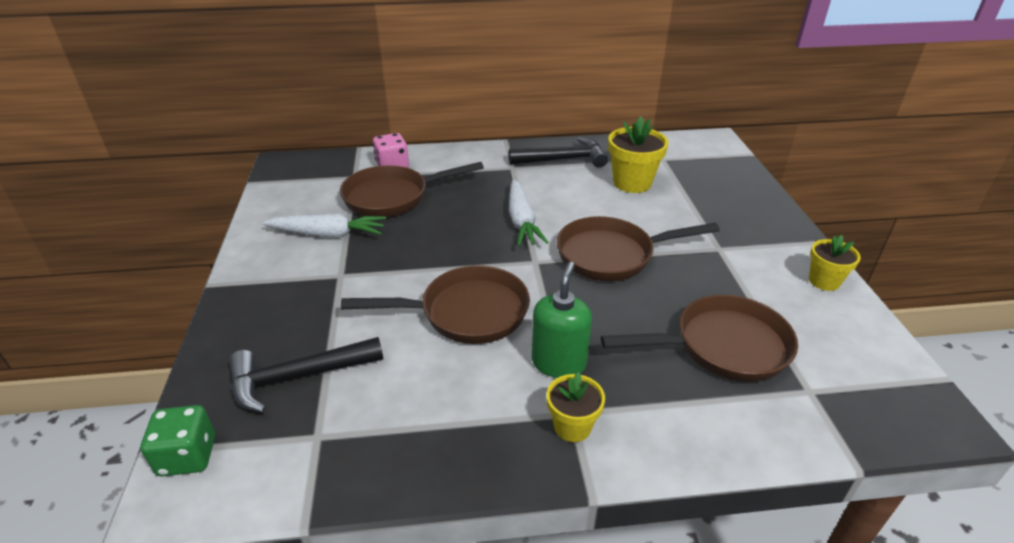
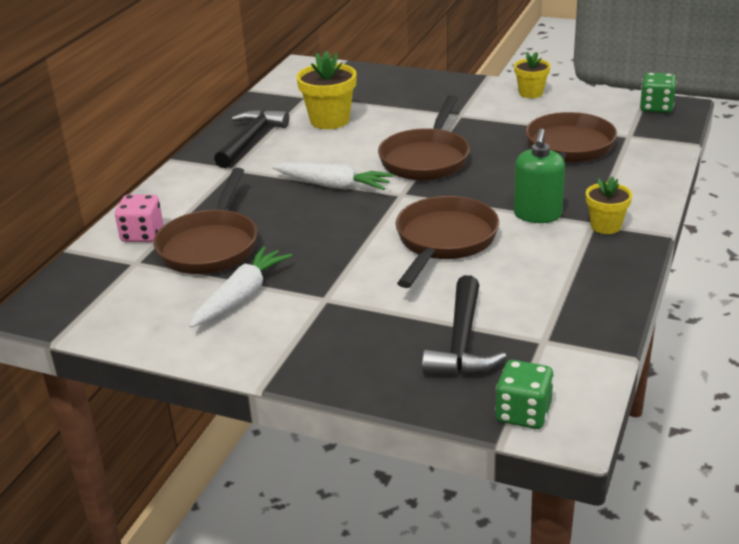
camera: 60 degrees left, 5 degrees down
(559, 363) = (537, 215): green soap dispenser -> green soap dispenser turned 120 degrees counterclockwise
(915, 398) = (656, 108): none -> green dice

